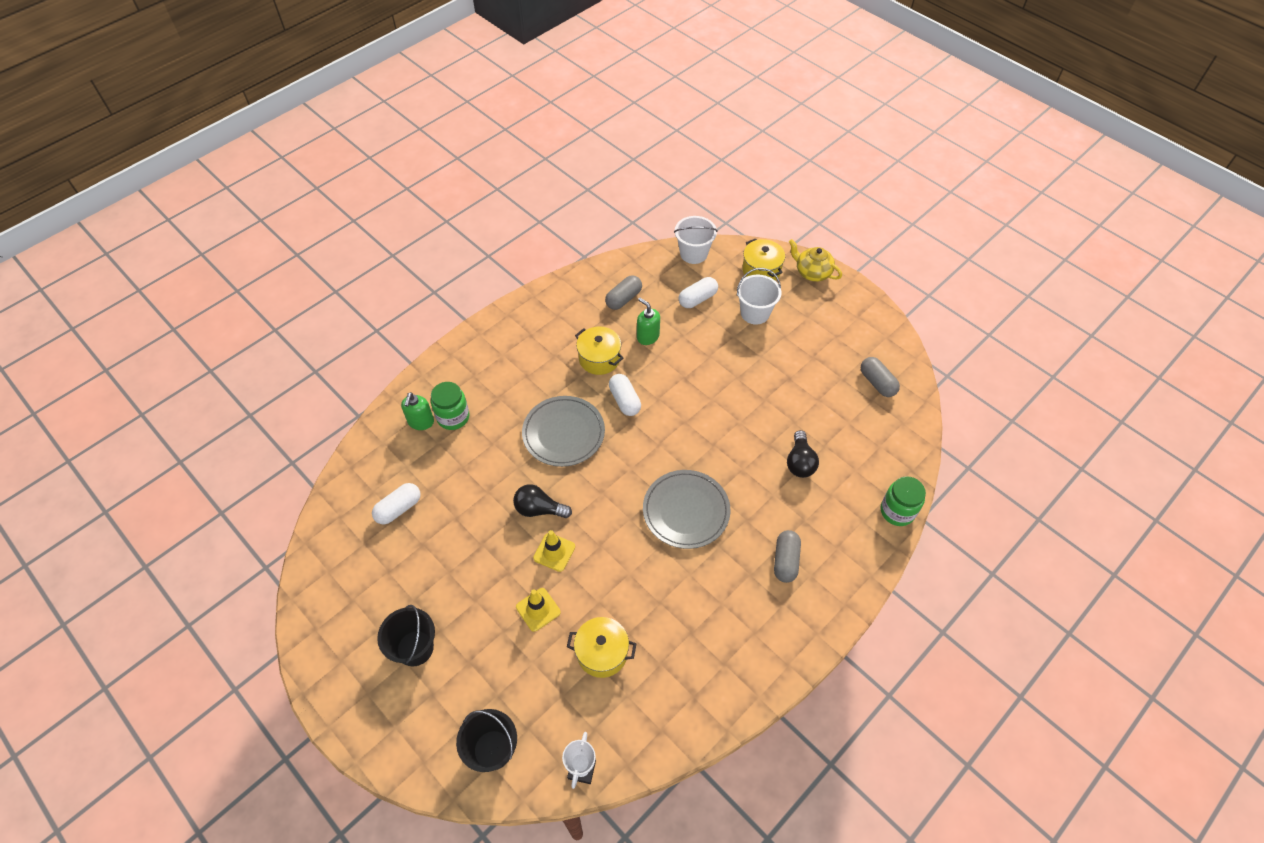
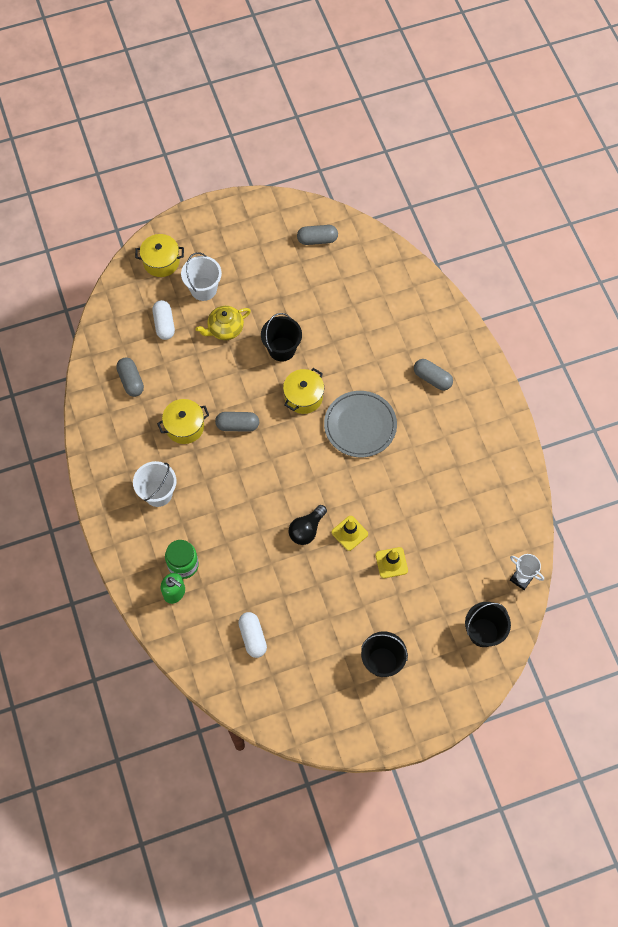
camera: 65 degrees left, 10 degrees up
(563, 433) = (245, 484): grey plate -> none
(602, 653) = (445, 532): yellow pot -> yellow pot (303, 397)
(624, 400) = (237, 425): white capsule -> grey capsule
(647, 337) = (182, 380): green soap dispenser -> none
(693, 253) = (112, 304): white bucket -> white bucket (158, 493)
(731, 403) = (282, 349): none -> black bucket
(800, 462) = (358, 328): black light bulb -> none
(812, 272) = (186, 226): yellow teapot -> yellow teapot (225, 329)
(897, 511) = (429, 287): green jar -> none

